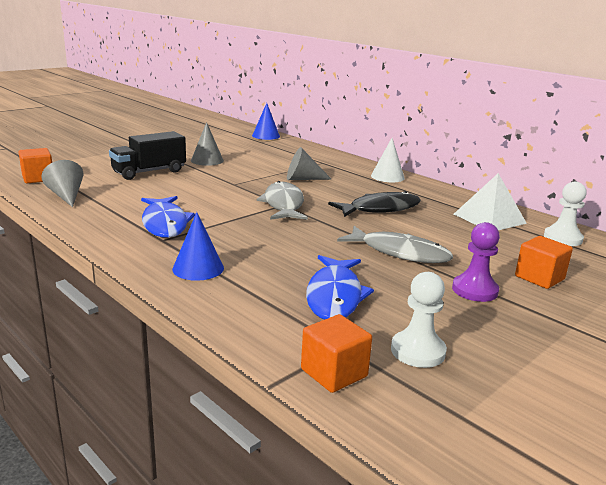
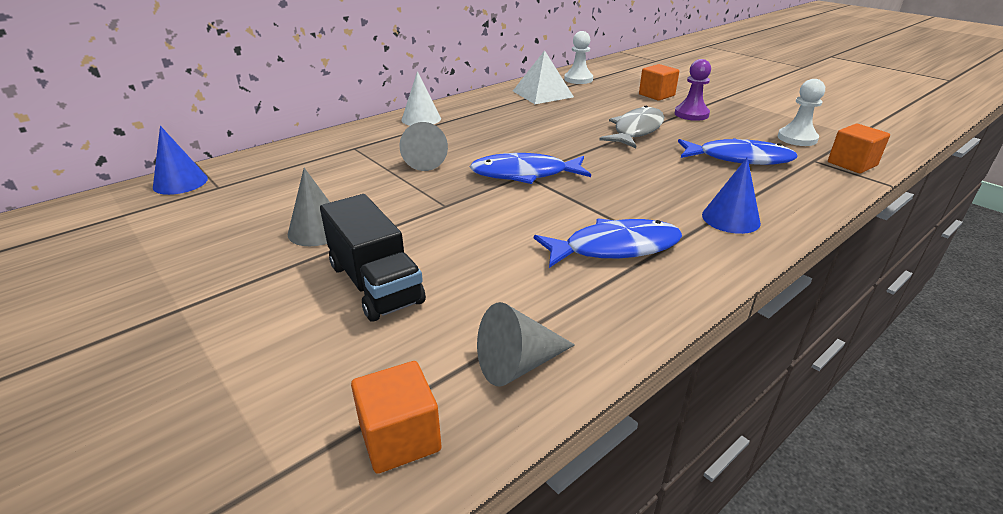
camera: 85 degrees left, 10 degrees up
(283, 204) = (524, 174): grey fish -> blue fish
(380, 209) = (528, 129): black fish -> none

